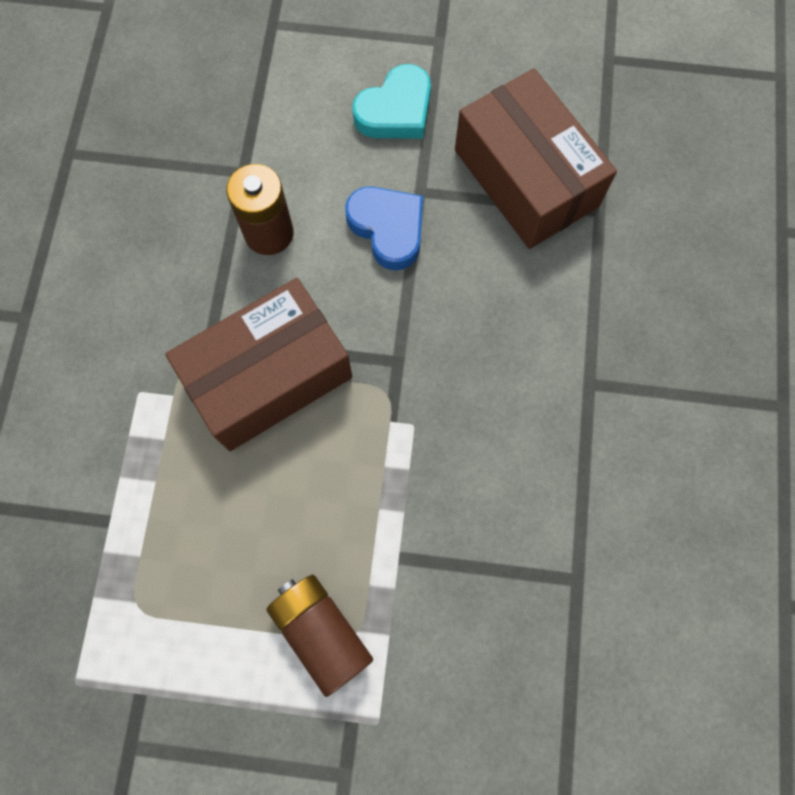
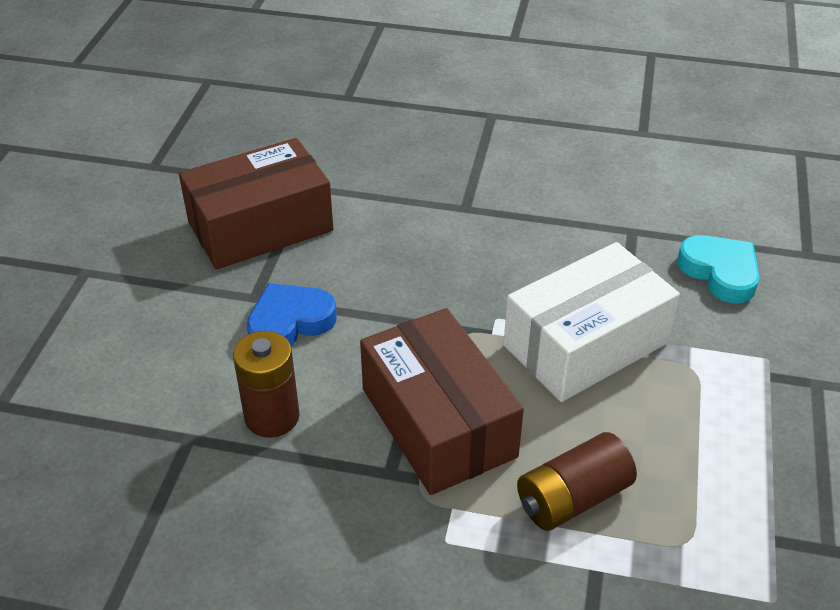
camera: 85 degrees left, 30 degrees down
(321, 632) = (694, 392): brown battery -> brown battery (572, 498)
(382, 518) = (585, 344): none -> white box
(396, 110) = (155, 308): turquoise heart -> turquoise heart (720, 272)

